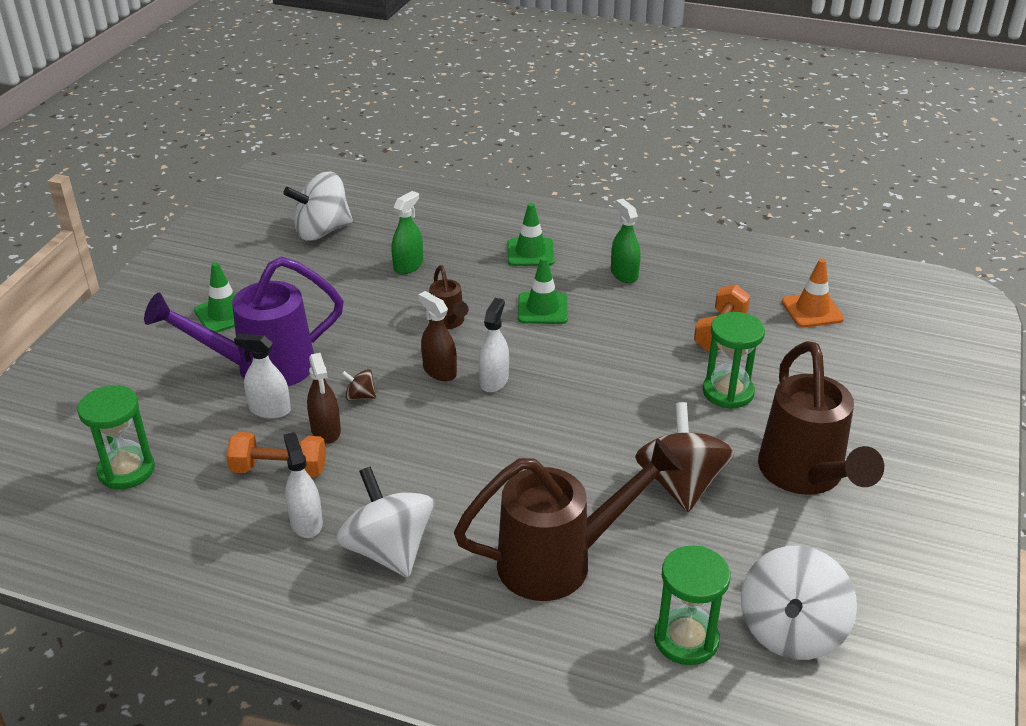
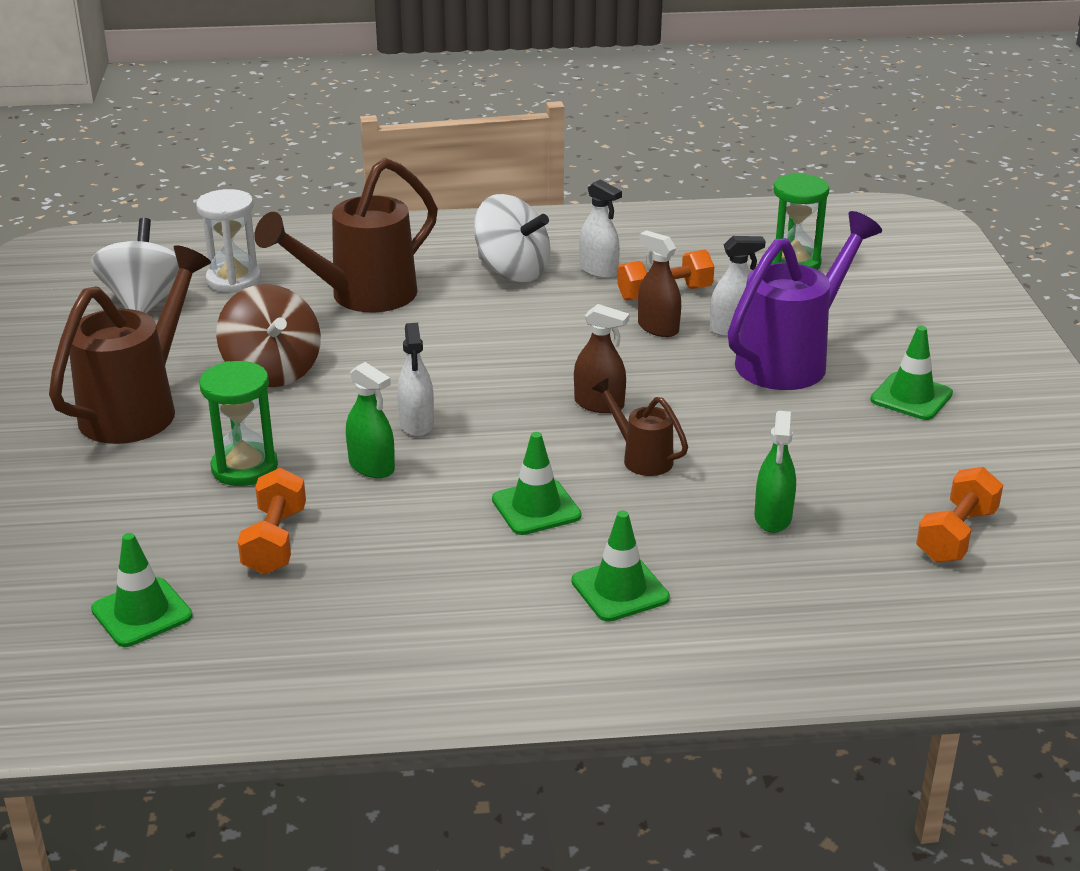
camera: 155 degrees right, 5 degrees down
(322, 231) = (956, 535): white spinning top -> orange dumbbell
(360, 396) = (658, 361): brown spinning top -> none
(494, 380) = (529, 410): white spray bottle -> white spray bottle (417, 423)
(624, 274) = (453, 594): green spray bottle -> green spray bottle (371, 466)
(686, 639) = (234, 280): green hourglass -> white hourglass
(806, 477) = (139, 407): brown watering can -> brown watering can turned 60 degrees clockwise
(812, 310) = (142, 613): orange traffic cone -> green traffic cone

